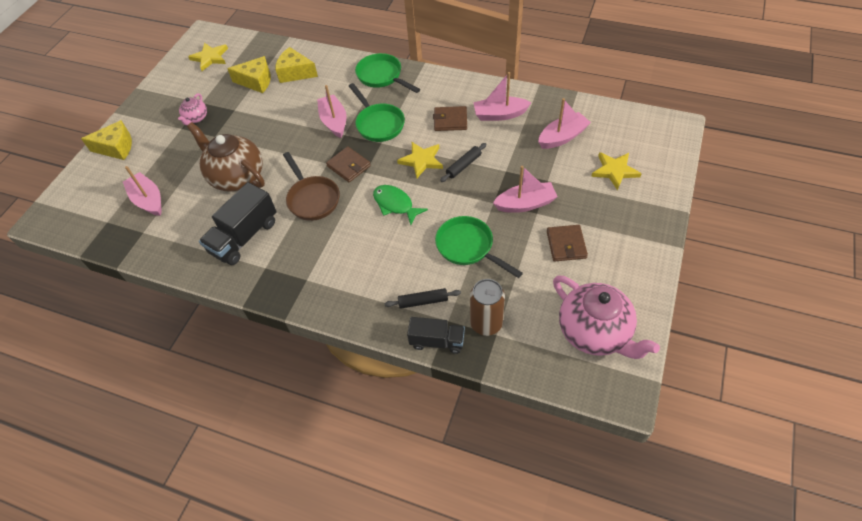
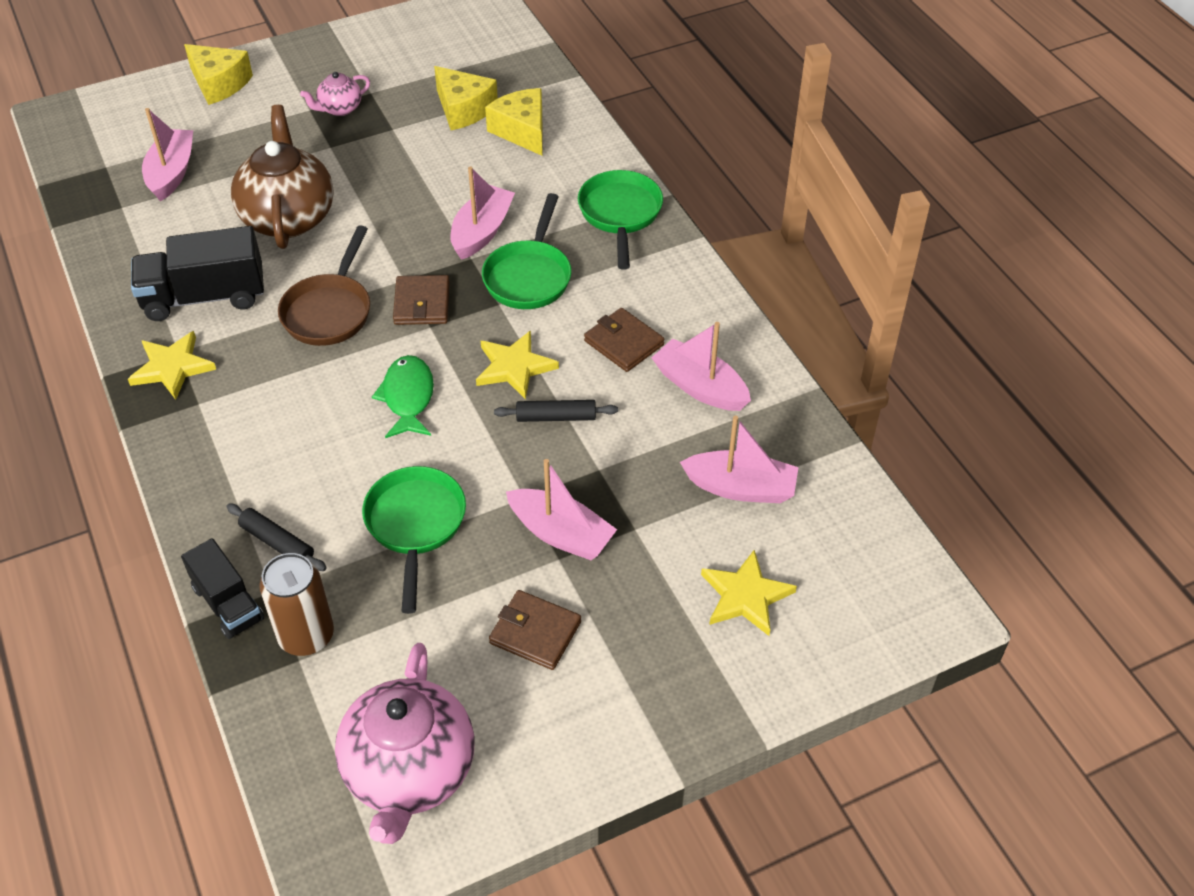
camera: 40 degrees right, 5 degrees down
(210, 57) = (452, 39): yellow star -> yellow star (172, 367)
(566, 245) = (535, 632): brown wallet -> brown wallet turned 75 degrees clockwise

